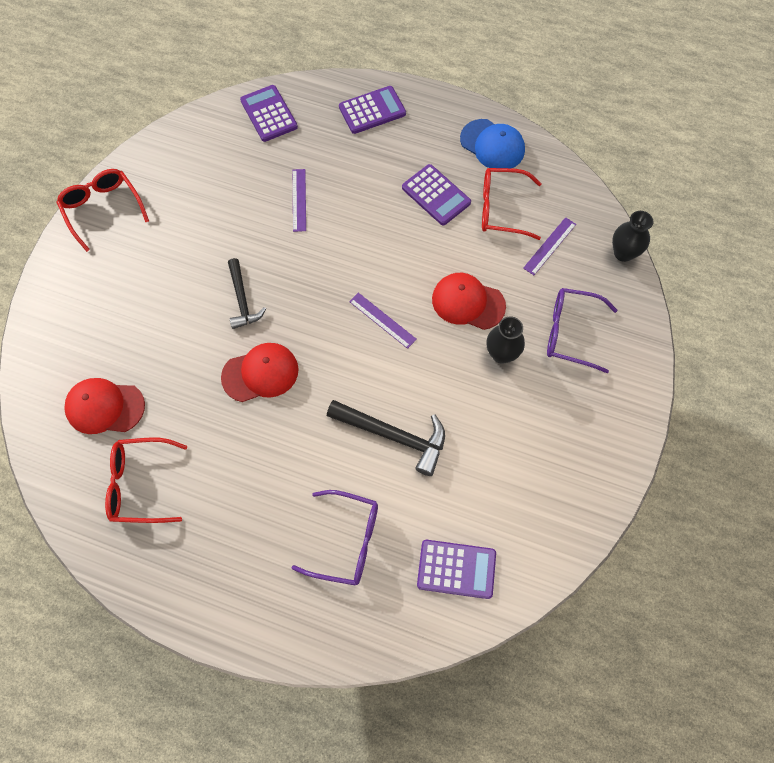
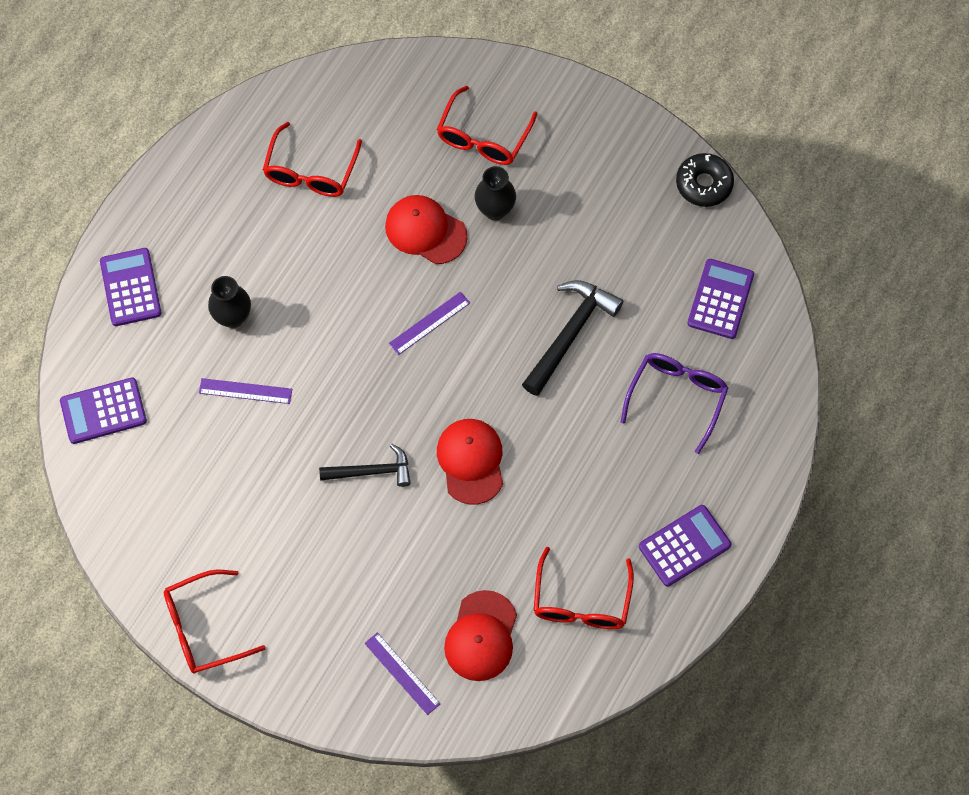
camera: 80 degrees left, 0 degrees up
(436, 195) = (275, 237): purple calculator -> purple calculator (684, 546)
(468, 302) = (425, 231): red cap -> red cap turned 90 degrees clockwise
(492, 145) = (218, 162): blue cap -> none
(549, 246) = (371, 133): purple ruler -> purple ruler (402, 673)
(570, 333) = (483, 137): purple glasses -> red glasses
(576, 536) = (704, 184): none -> black donut
(623, 253) = (396, 62): black vase -> black vase (233, 317)

